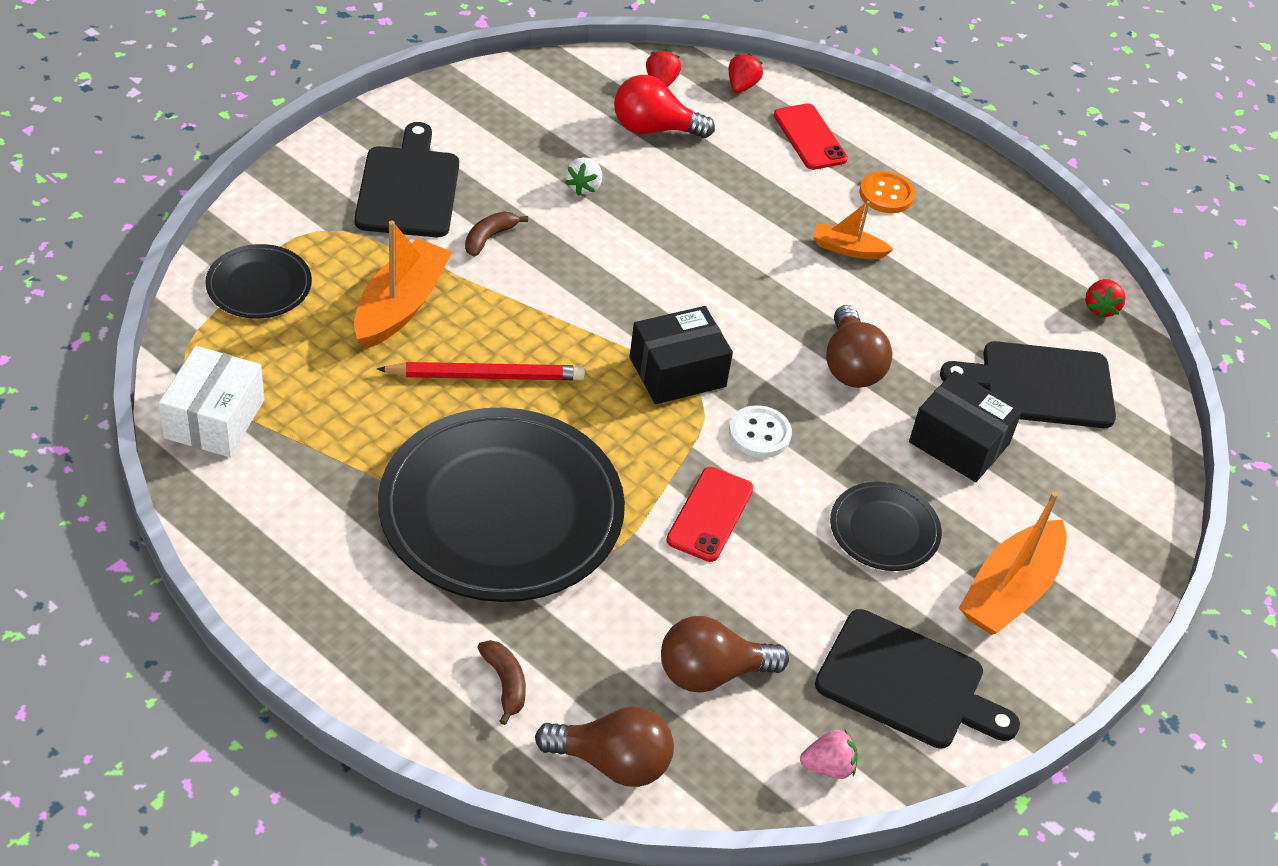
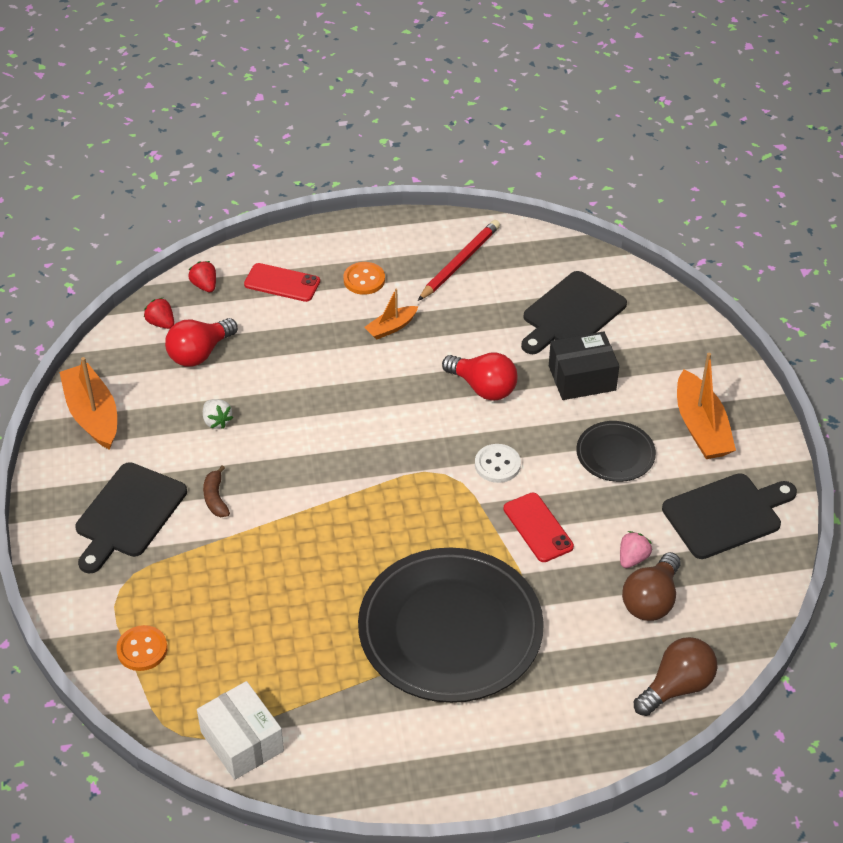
camera: 45 degrees left, 0 degrees up
(259, 285) = (142, 649): black plate -> orange button
(400, 305) = (232, 581): orange boat -> orange boat (92, 415)
(408, 188) = (128, 514): black cutting board -> black cutting board turned 105 degrees counterclockwise
(486, 376) = (334, 572): red pencil -> red pencil (460, 262)
(505, 683) = (581, 706): brown banana -> none
(677, 372) = (416, 473): black box -> none
(828, 767) = (753, 587): pink strawberry -> pink strawberry (633, 558)
(851, 365) = (483, 387): brown light bulb -> red light bulb
(1100, 308) = (539, 247): red strawberry -> none

